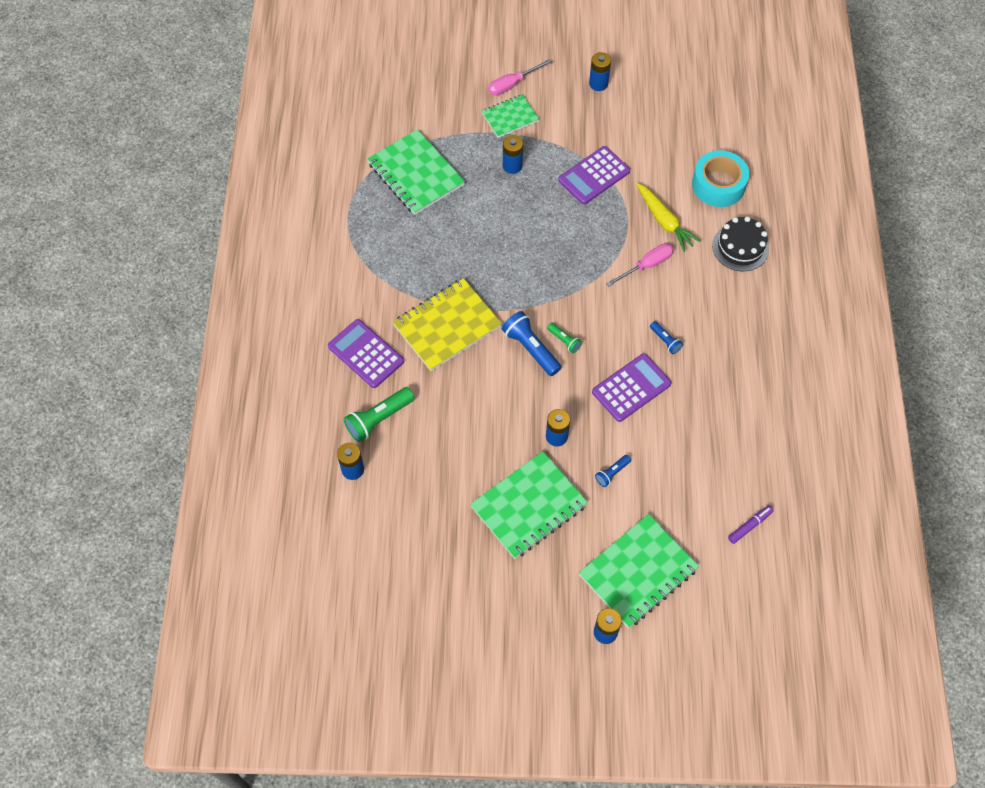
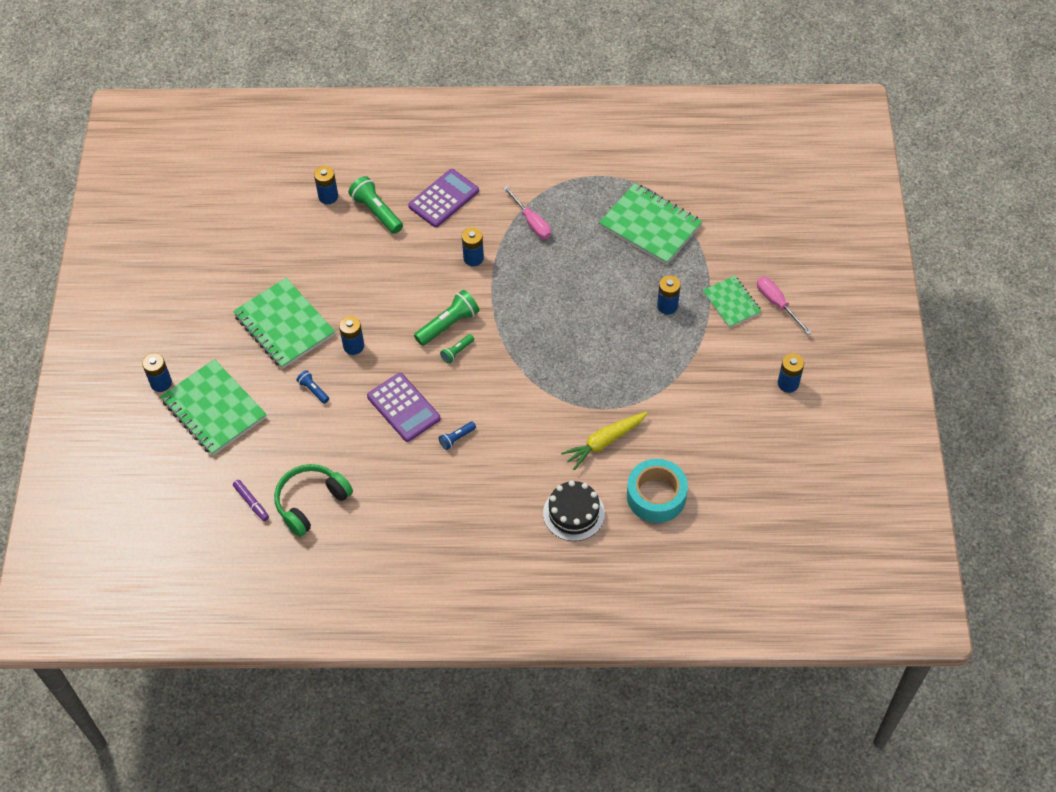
camera: 90 degrees right, 5 degrees down
(416, 174) = (650, 226): green notebook -> green notebook turned 75 degrees clockwise
(447, 326) = (473, 258): yellow notebook -> blue battery
(530, 348) = (448, 324): blue flashlight -> green flashlight
(594, 176) = (660, 378): purple calculator -> none
(646, 265) = (547, 424): pink screwdriver -> pink screwdriver (531, 222)
(745, 469) = (311, 502): none -> green headphones

